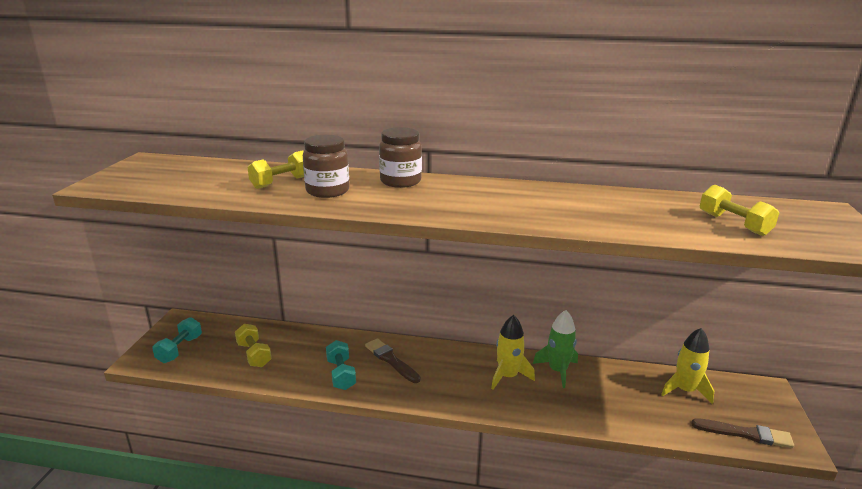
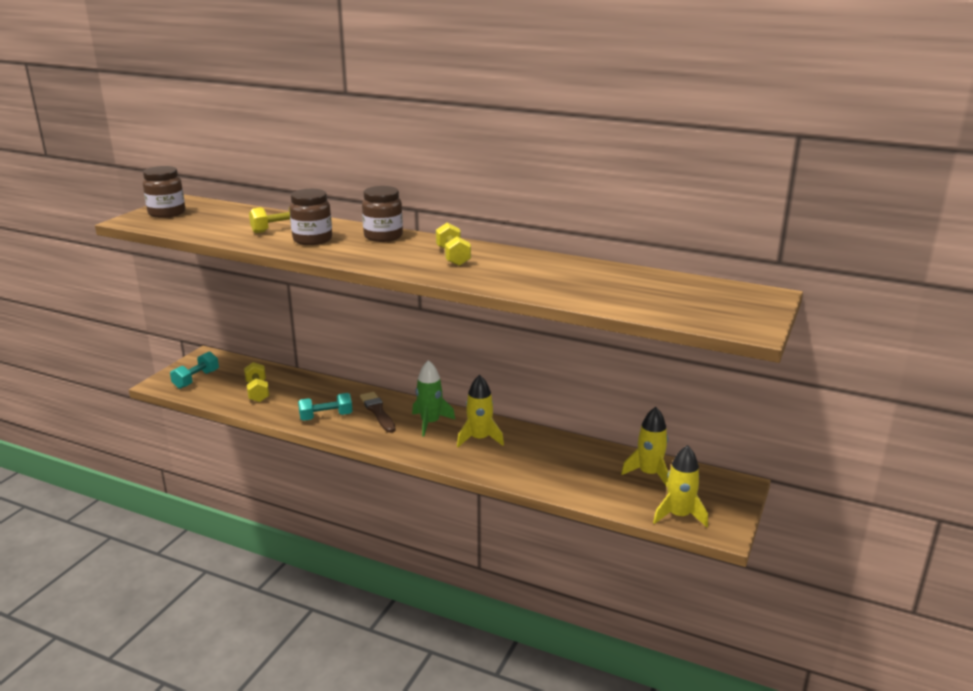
camera: 15 degrees right, 0 degrees up
(137, 174) = (167, 213): none -> brown jar
(341, 374) = (326, 417): turquoise dumbbell -> turquoise dumbbell turned 75 degrees clockwise
(557, 371) = (532, 441): green rocket -> green rocket (430, 423)
(733, 224) = (650, 298): yellow dumbbell -> yellow dumbbell (453, 256)
(745, 434) = (679, 515): brown brush -> yellow rocket

